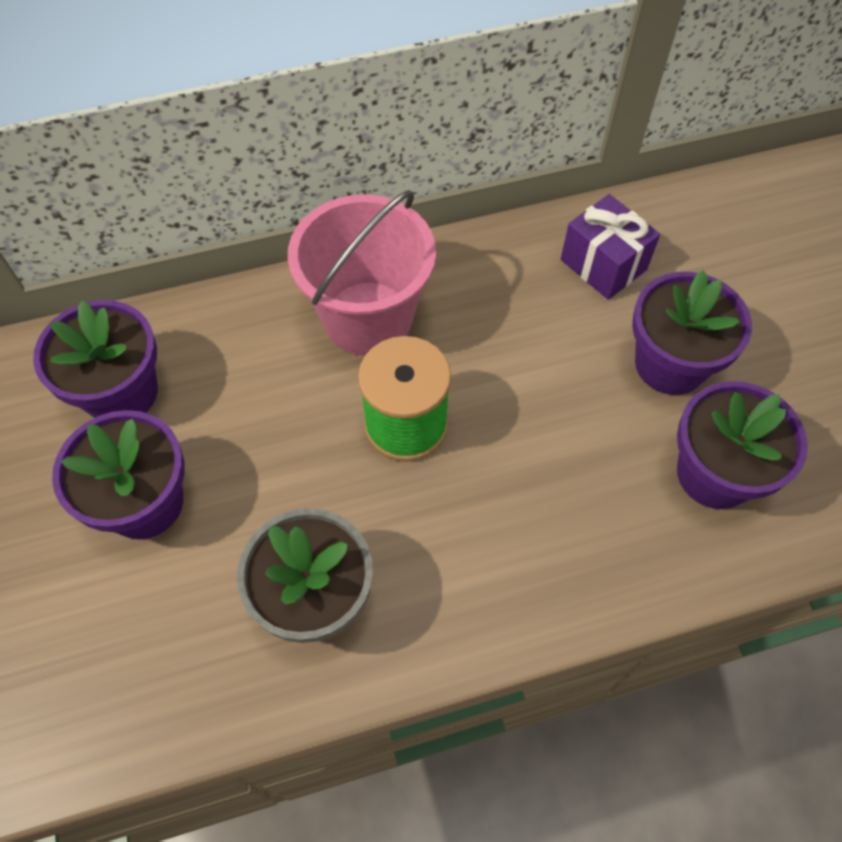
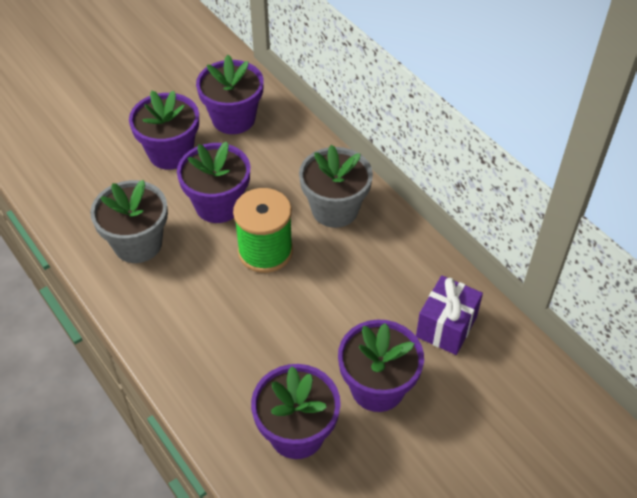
camera: 70 degrees right, 10 degrees down
(290, 462) = (218, 205): none -> purple flower pot
(368, 318) = (335, 209): pink bucket -> grey flower pot

